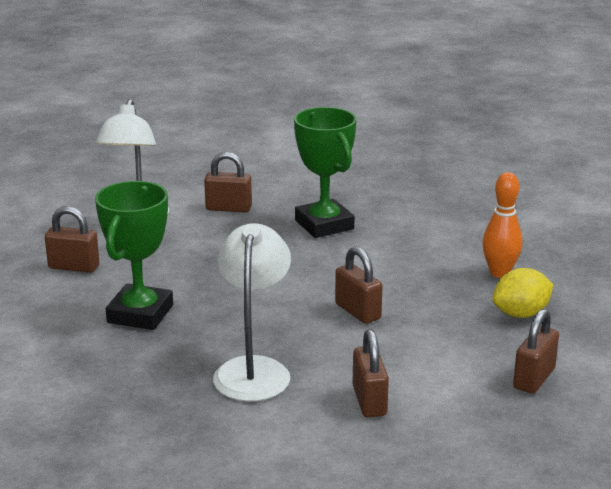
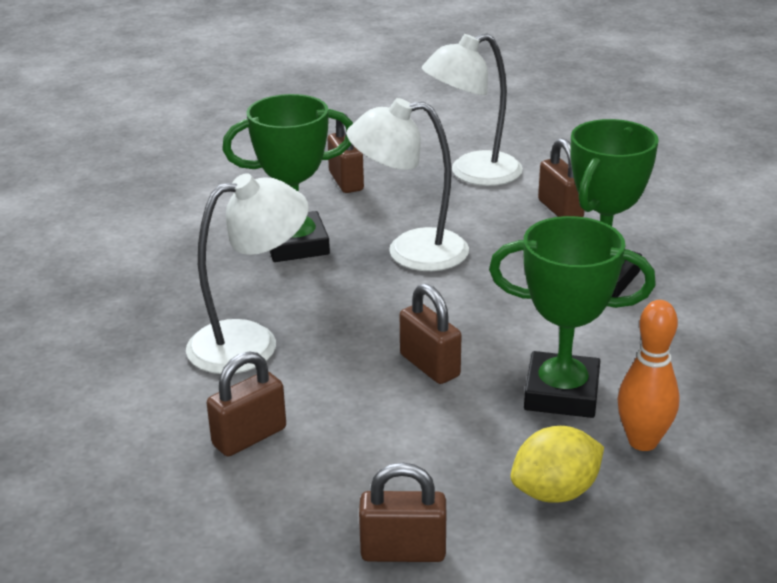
camera: 60 degrees right, 5 degrees up
(211, 274) = (410, 252): none -> white lamp
(357, 311) = (429, 365): brown padlock -> brown padlock turned 60 degrees counterclockwise
(432, 280) = (561, 393): none -> green trophy
(521, 314) = (555, 492): yellow lemon -> yellow lemon turned 60 degrees counterclockwise

